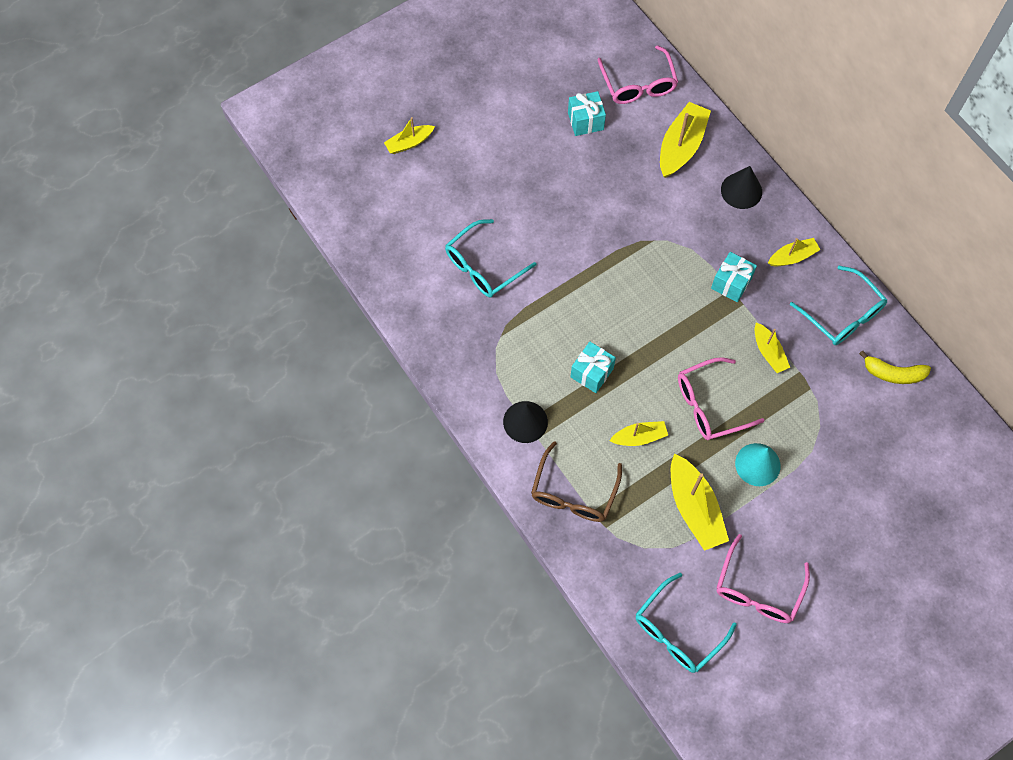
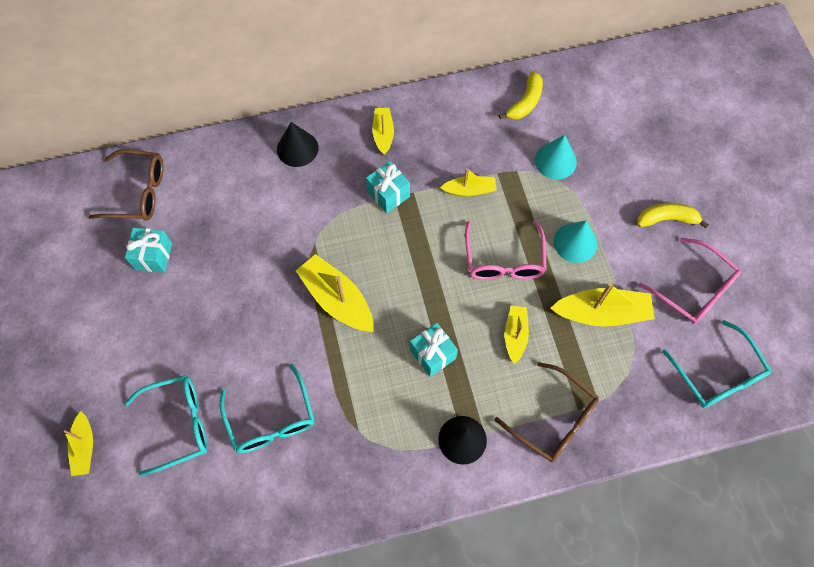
camera: 70 degrees left, 0 degrees up
(638, 83) = (137, 192): pink glasses -> brown glasses
(681, 146) = (226, 181): yellow boat -> yellow boat (337, 299)
(824, 545) = (666, 219): none -> yellow banana
(839, 421) = (555, 161): none -> turquoise cone
(842, 314) = (455, 118): turquoise glasses -> turquoise glasses (177, 424)

